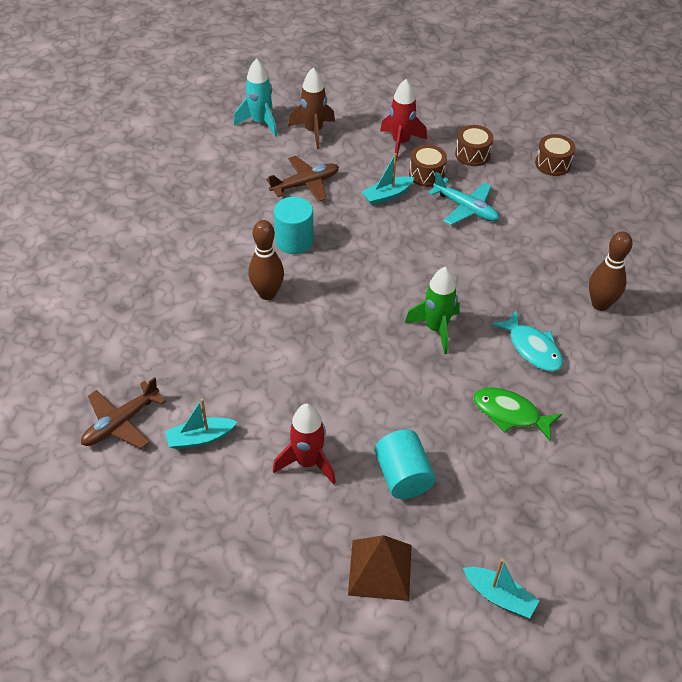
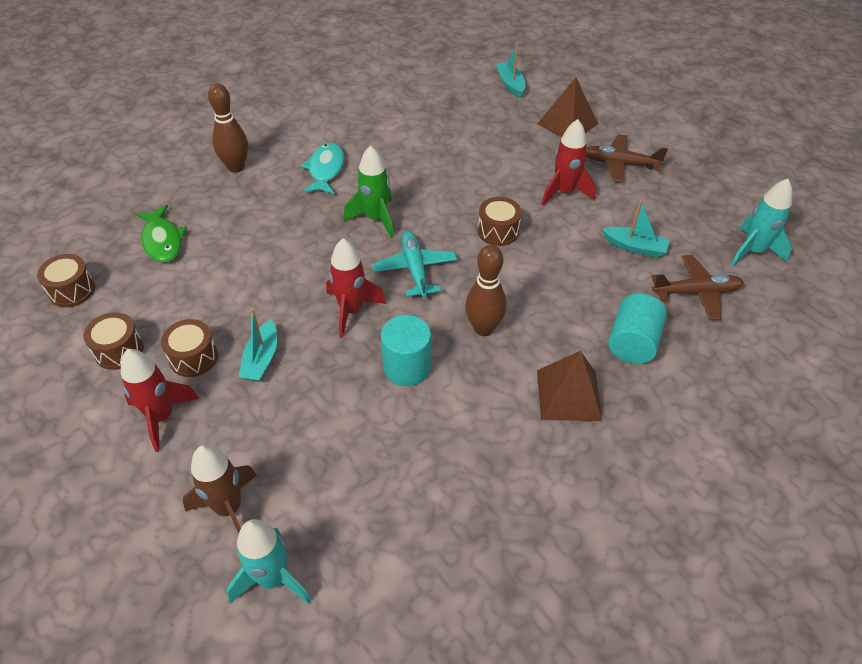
camera: 140 degrees left, 0 degrees up
(86, 504) = (753, 251): none -> turquoise rocket
(173, 284) = (569, 395): none -> brown pyramid
(305, 184) = (324, 431): brown plane -> brown plane (619, 164)
(329, 380) = (498, 231): none -> brown drum
(369, 253) = (351, 310): none -> red rocket
(387, 195) = (261, 359): turquoise boat -> turquoise boat turned 90 degrees clockwise
(403, 476) = (506, 153): turquoise cylinder -> turquoise cylinder (632, 343)
(465, 208) = (212, 298): turquoise plane -> turquoise plane (415, 269)
(510, 414) = (395, 146): green fish -> green fish (162, 240)

